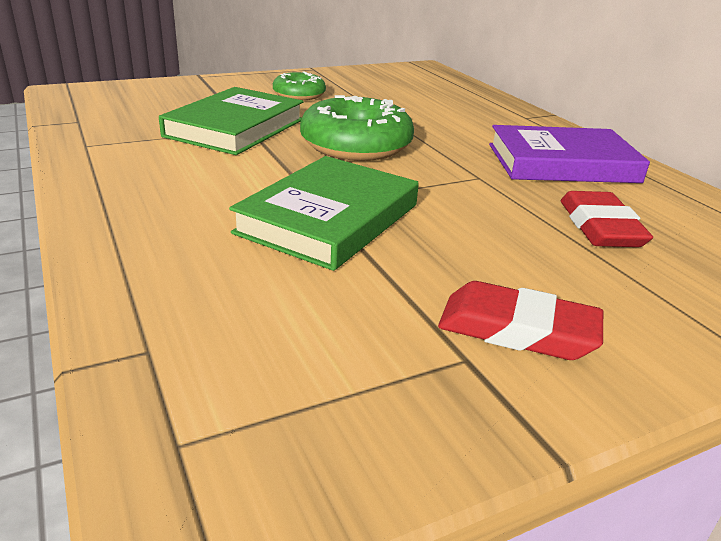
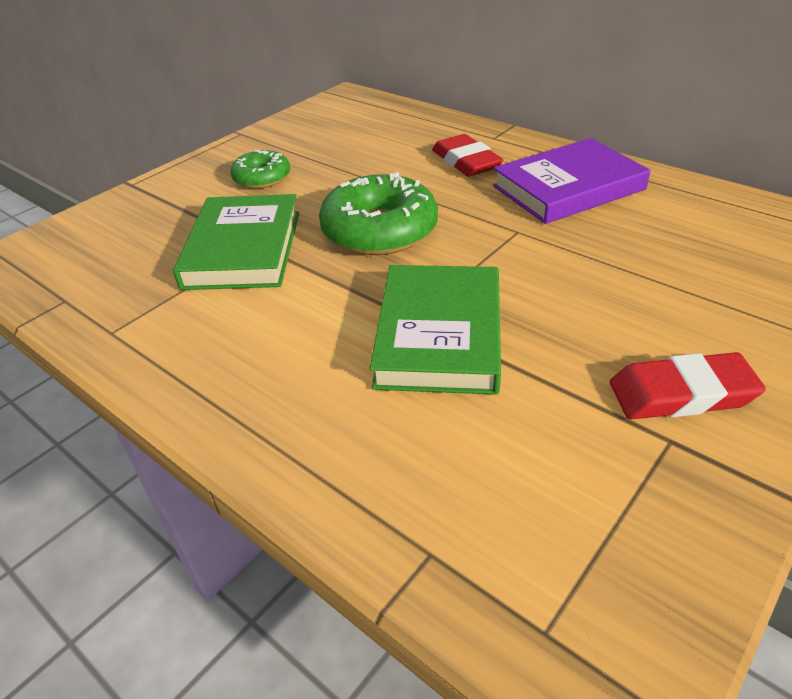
camera: 20 degrees left, 10 degrees up
(600, 227) = (653, 254): red eraser -> red eraser (466, 161)

